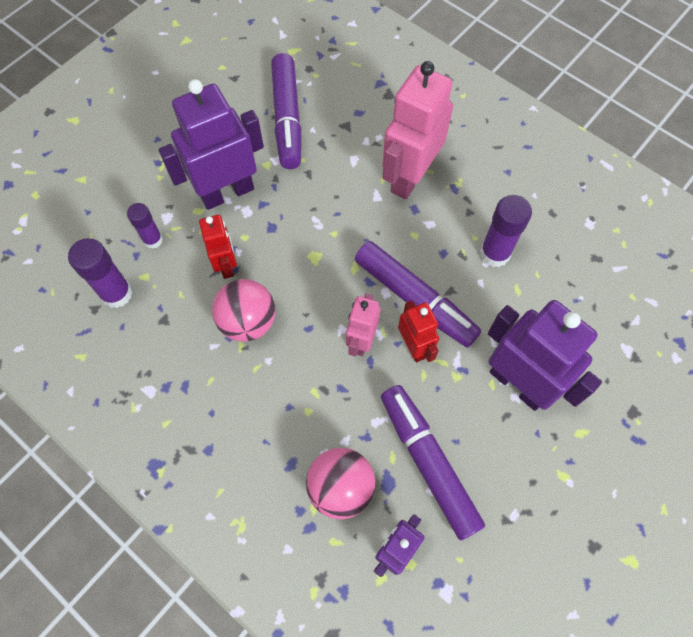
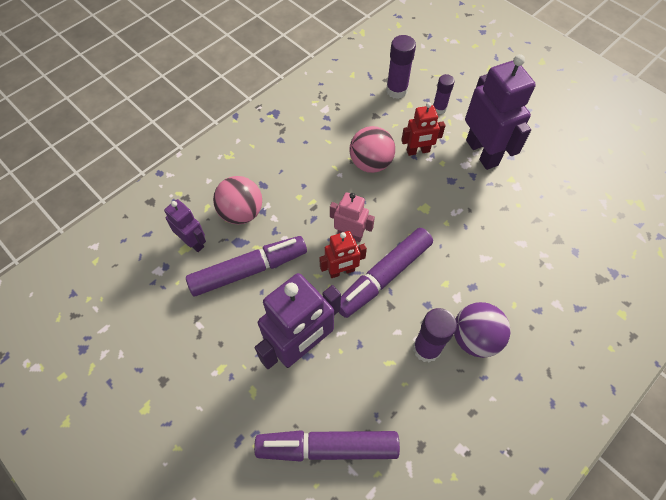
camera: 95 degrees right, 5 degrees down
(287, 118) = (561, 195): purple marker -> purple marker (328, 447)
(409, 177) = (506, 286): pink robot -> none
(474, 208) = (475, 338): none -> purple ball

